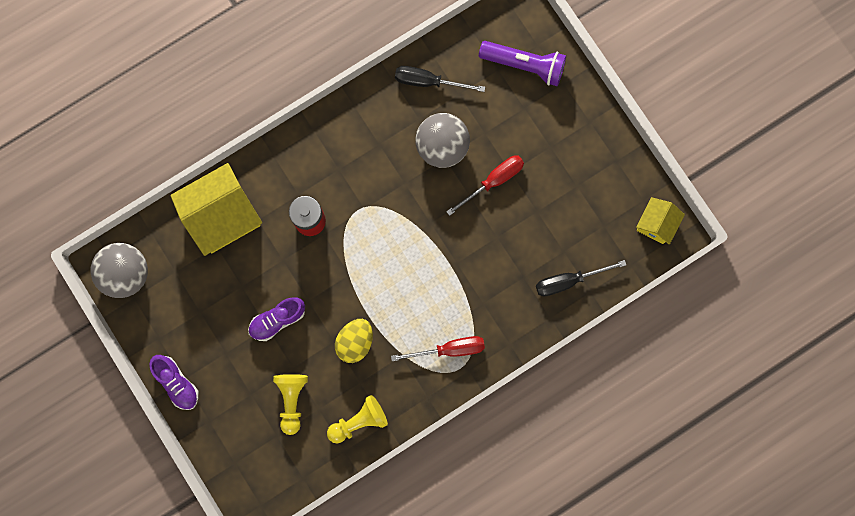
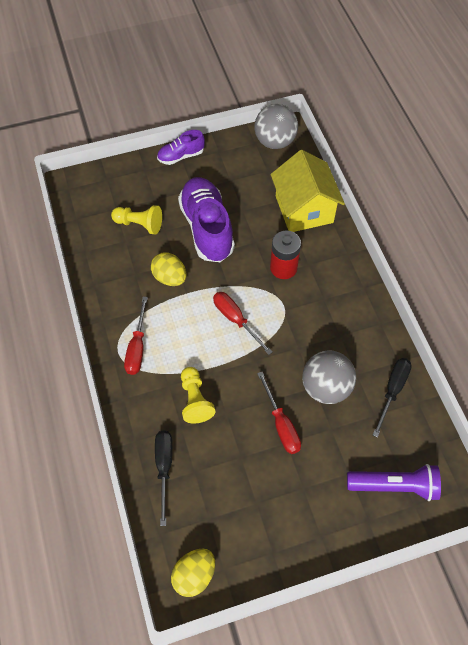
camera: 105 degrees right, 20 degrees down
(277, 320) = (207, 228): purple shoe -> purple shoe, size x1.91
(359, 421) = (104, 266): yellow pawn -> yellow pawn (195, 400)
(389, 255) = (236, 320): none -> red screwdriver
(524, 65) = (394, 485): purple flashlight -> purple flashlight turned 120 degrees counterclockwise
(656, 224) = (194, 575): yellow house -> yellow egg

